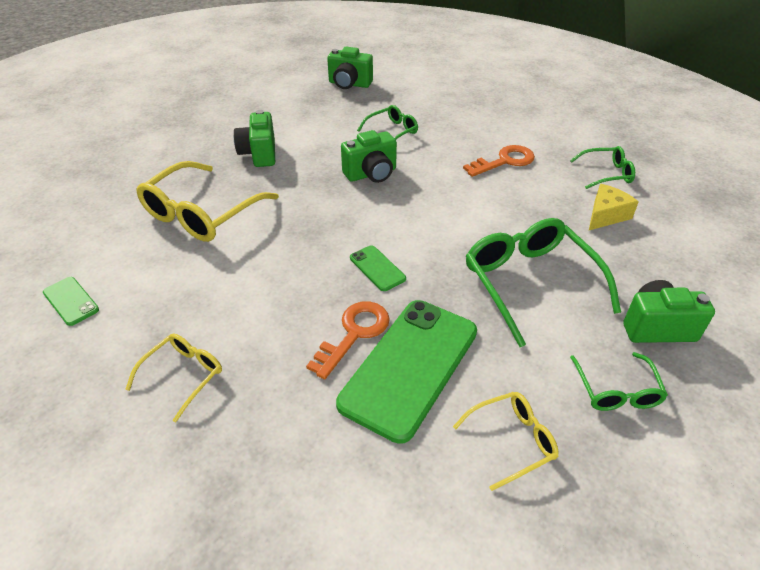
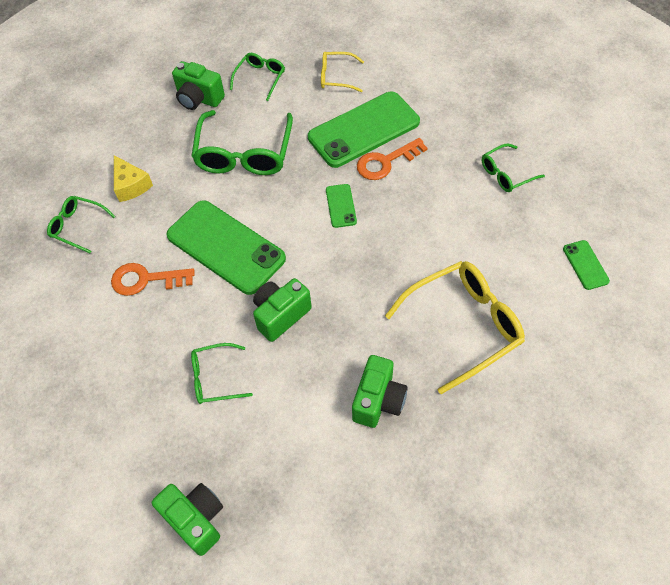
camera: 150 degrees left, 15 degrees up
(183, 376) = (506, 174): yellow glasses -> green glasses
(371, 174) = (280, 315): green camera -> green camera turned 45 degrees counterclockwise
(462, 200) = (225, 247): none -> green phone
(606, 215) = (131, 185): yellow cheese -> yellow cheese turned 105 degrees counterclockwise

